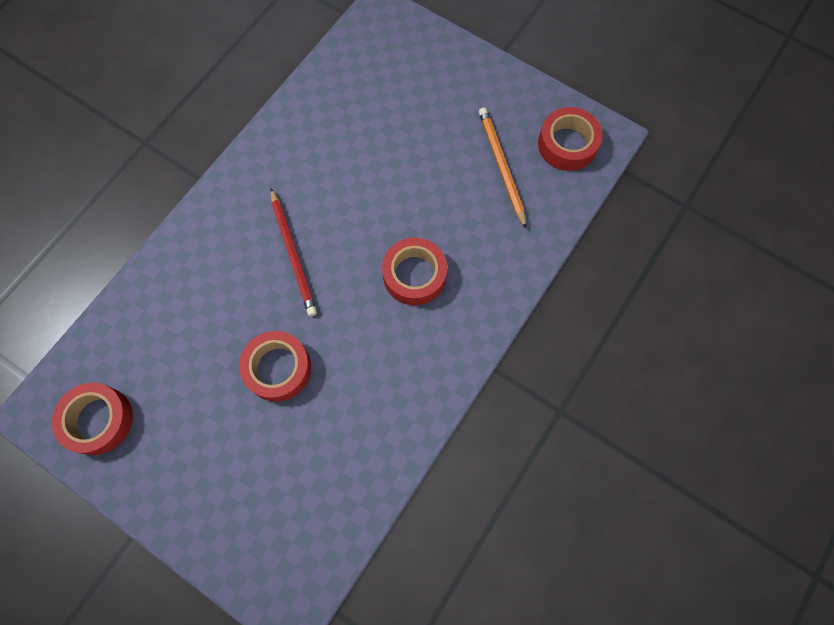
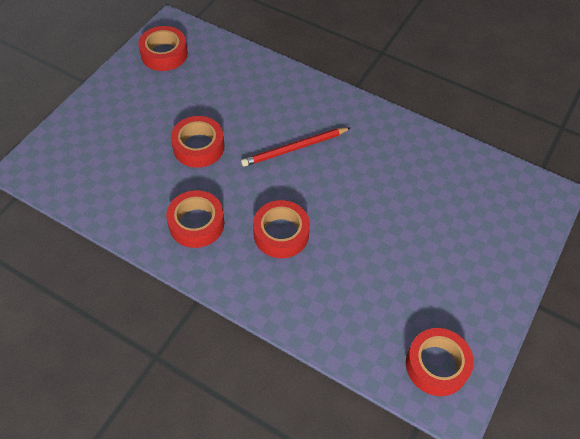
camera: 85 degrees right, 15 degrees down
(395, 369) = (196, 224): none -> red tape
(501, 166) = (400, 302): orange pencil -> none

